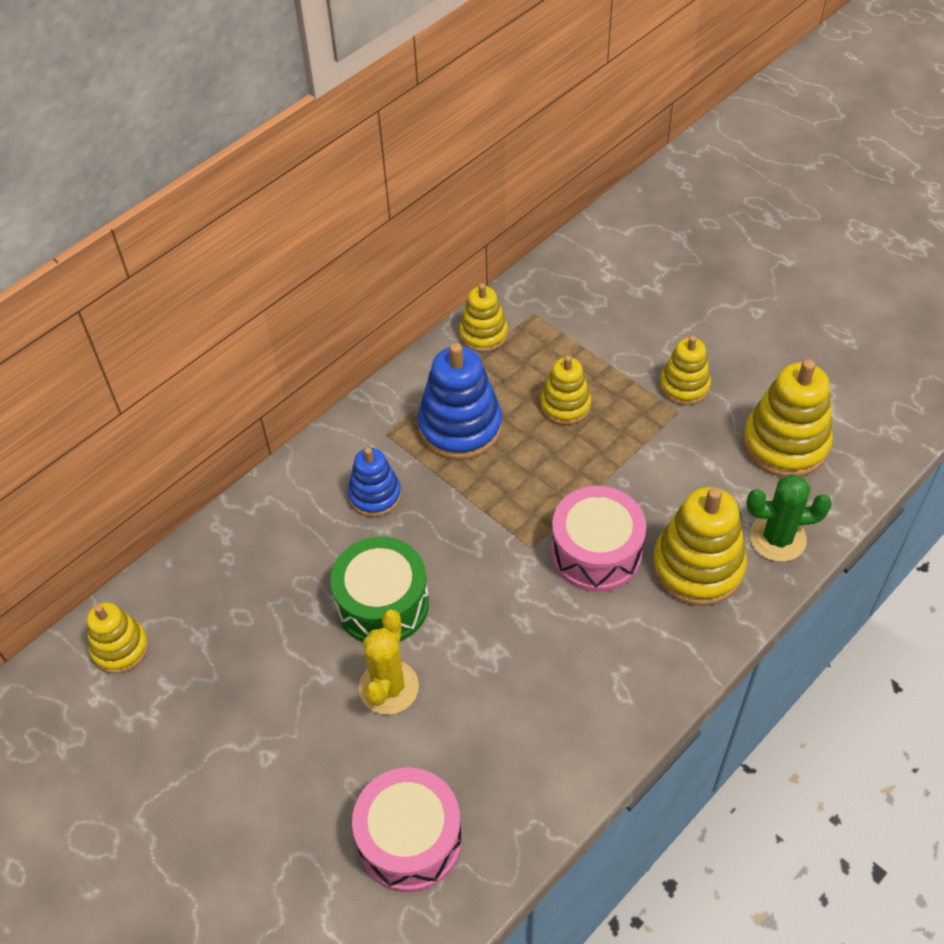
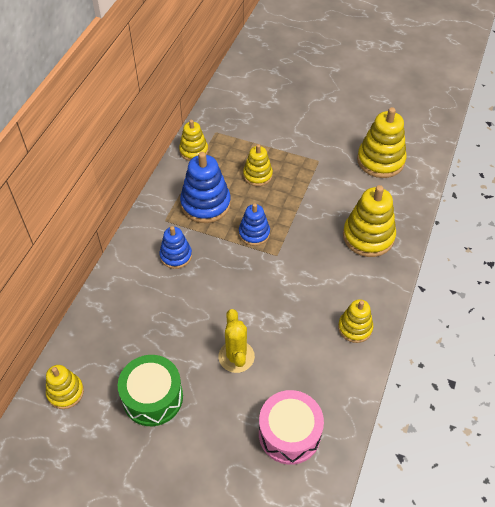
camera: 25 degrees left, 0 degrees up
(382, 604) = (210, 313): green drum -> green drum (153, 397)
(513, 499) = (254, 233): none -> blue stacking toy
(596, 552) = (312, 246): pink drum -> none
(684, 386) = (315, 147): yellow stacking toy -> yellow stacking toy (355, 328)
(777, 538) = (400, 209): green cactus -> none

